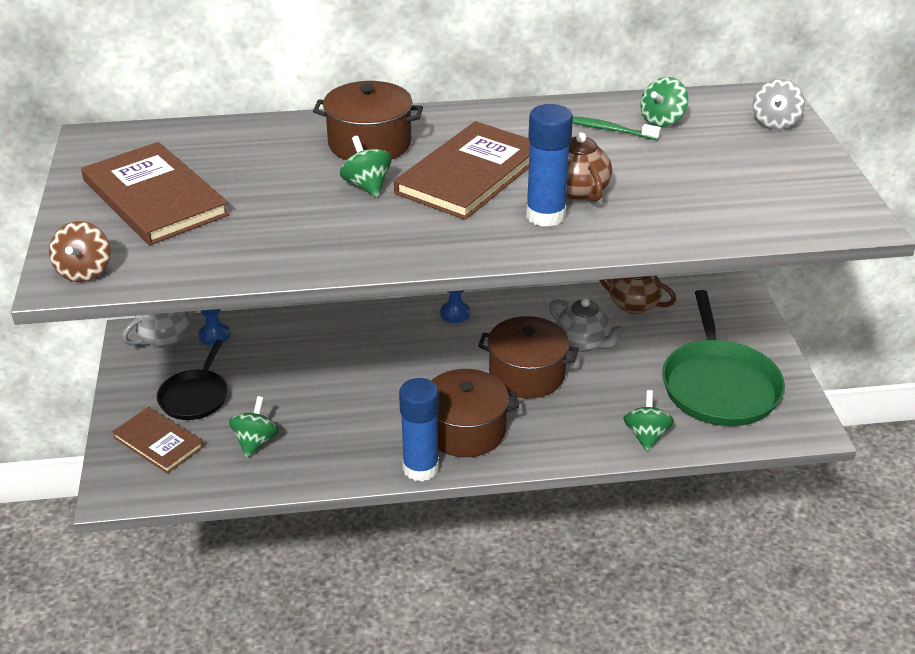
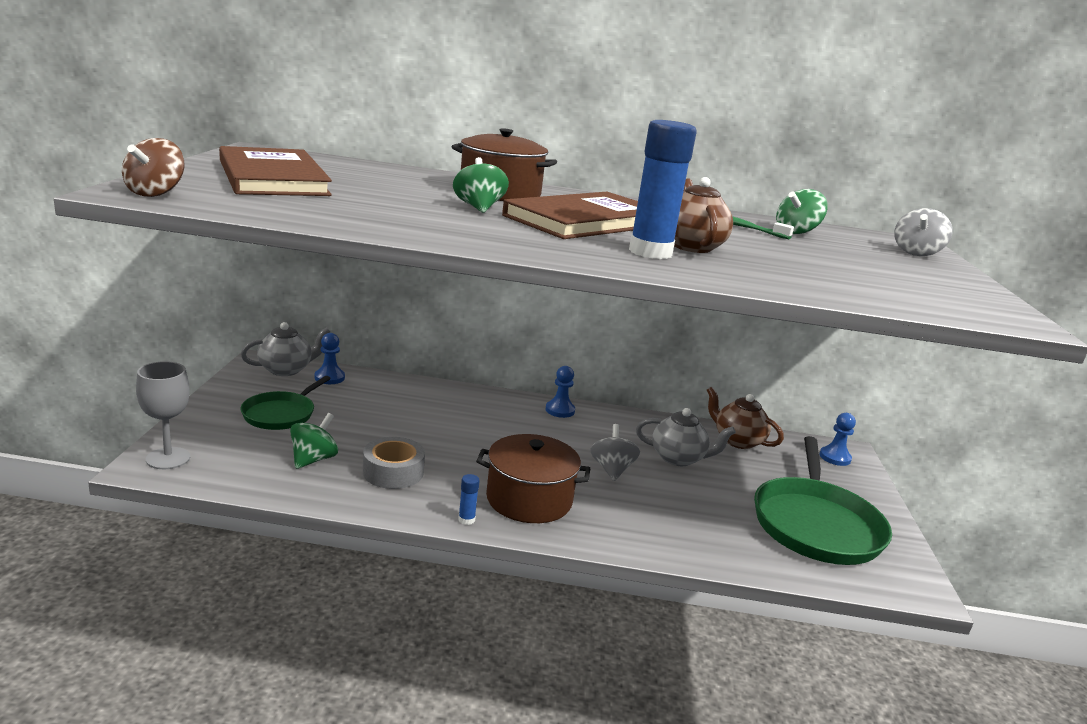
camera: 10 degrees right, 15 degrees down
(126, 479) = (168, 458): none -> grey goblet
(158, 442) = (221, 438): brown book -> none
(195, 396) = (281, 414): black pan -> green pan
(334, 435) = (393, 472): none -> grey tape
(420, 468) = (466, 520): blue glue stick -> blue glue stick, size x0.42
(527, 374) = (612, 469): brown pot -> grey spinning top
(583, 343) = (678, 458): grey teapot -> grey teapot turned 45 degrees counterclockwise
(646, 435) = (724, 549): green spinning top -> none
(725, 299) = (835, 457): none -> blue pawn

